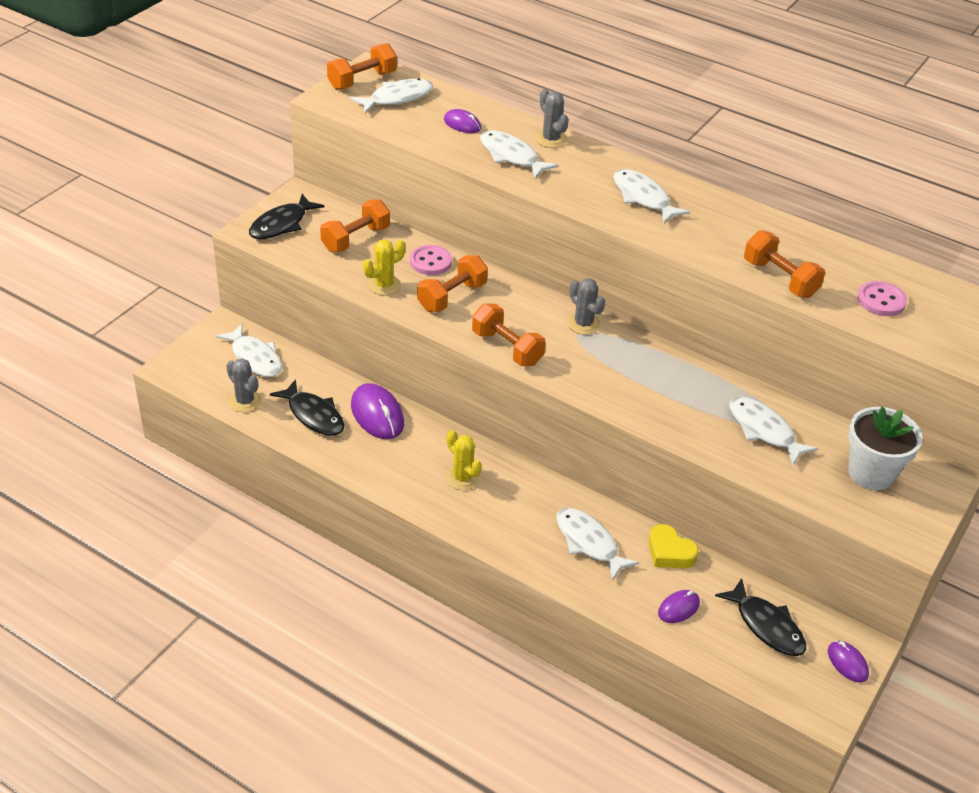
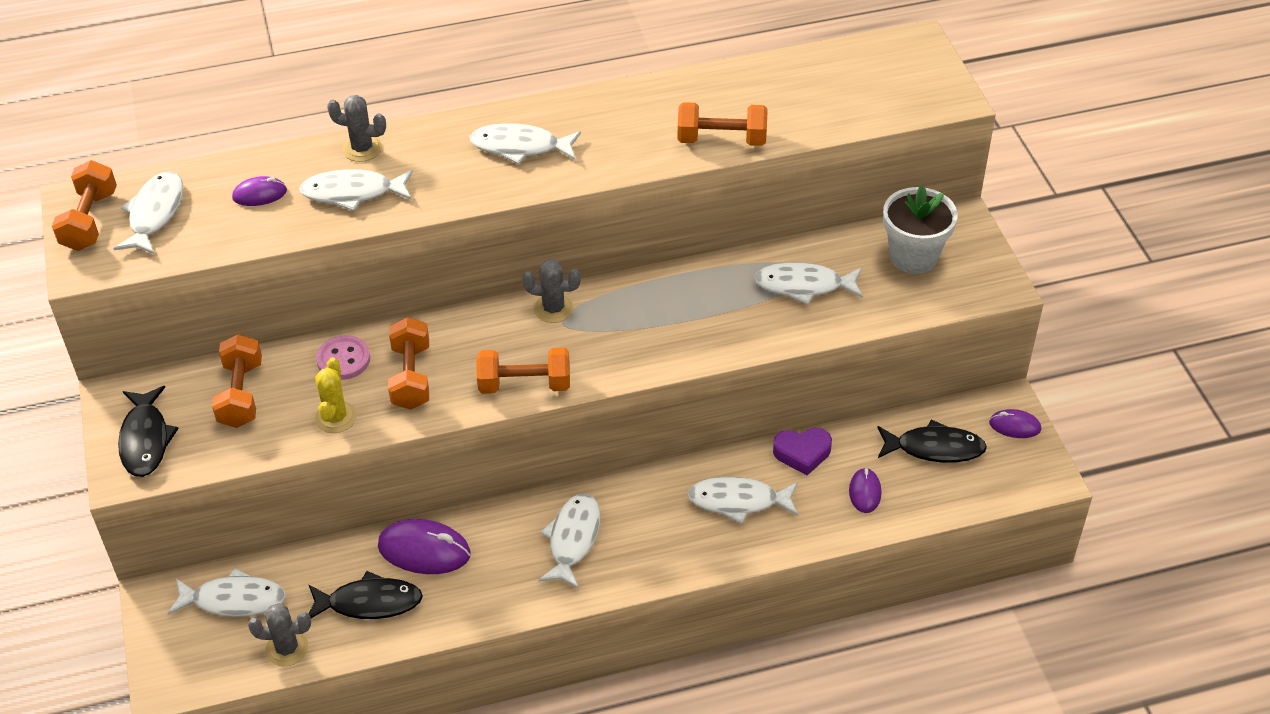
camera: 45 degrees left, 5 degrees up
(462, 478) = (573, 539): yellow cactus -> white fish
(670, 552) = (802, 453): yellow heart -> purple heart
(881, 300) = (812, 101): pink button -> none

